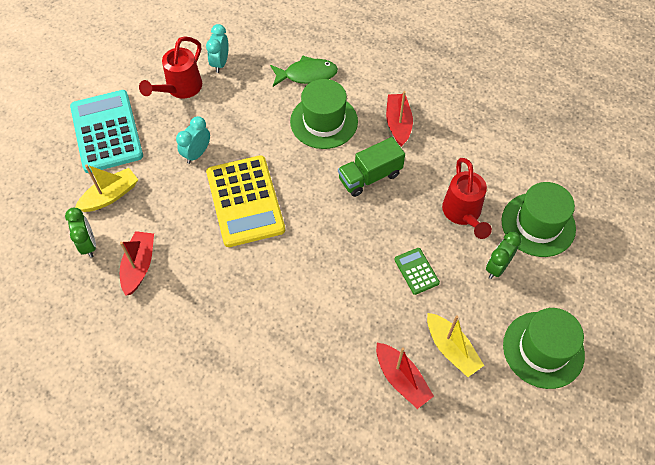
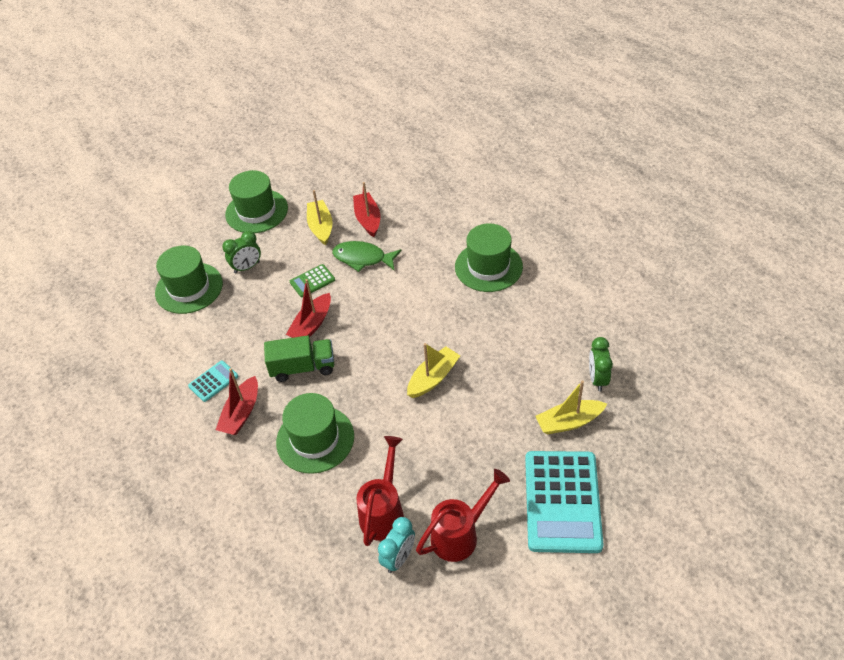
camera: 155 degrees left, 10 degrees down
(139, 266) = (551, 347): red boat -> red boat (312, 324)
(197, 153) = (465, 442): turquoise clock -> none
(230, 349) = (488, 267): none -> green hat
(245, 201) = (433, 378): yellow calculator -> yellow boat
(307, 74) = (302, 505): green fish -> green fish (362, 258)
(416, 271) = (312, 281): green calculator -> green calculator turned 60 degrees clockwise
(441, 142) = (213, 381): none -> turquoise calculator
(463, 214) = (243, 312): red watering can -> red watering can (384, 511)

